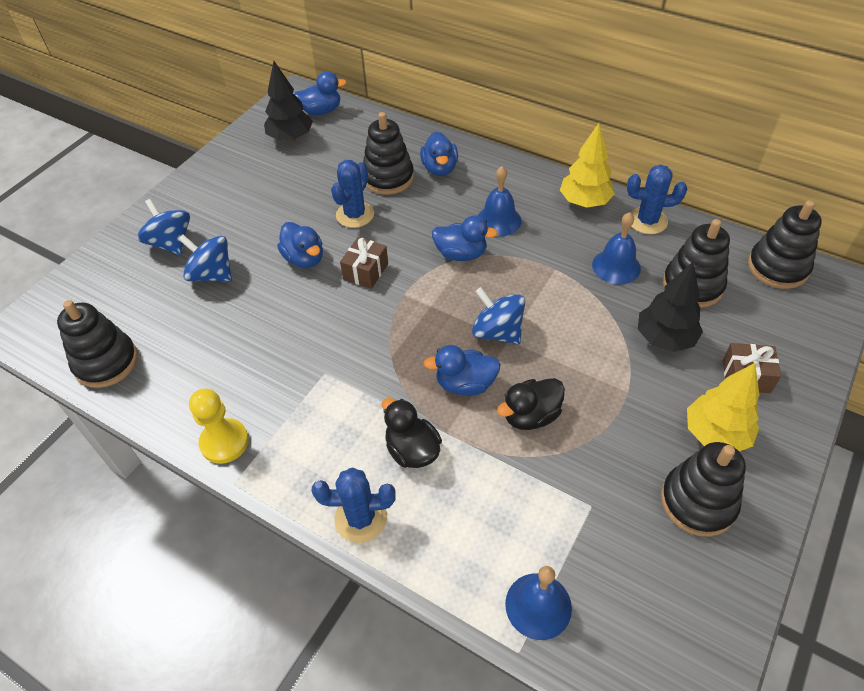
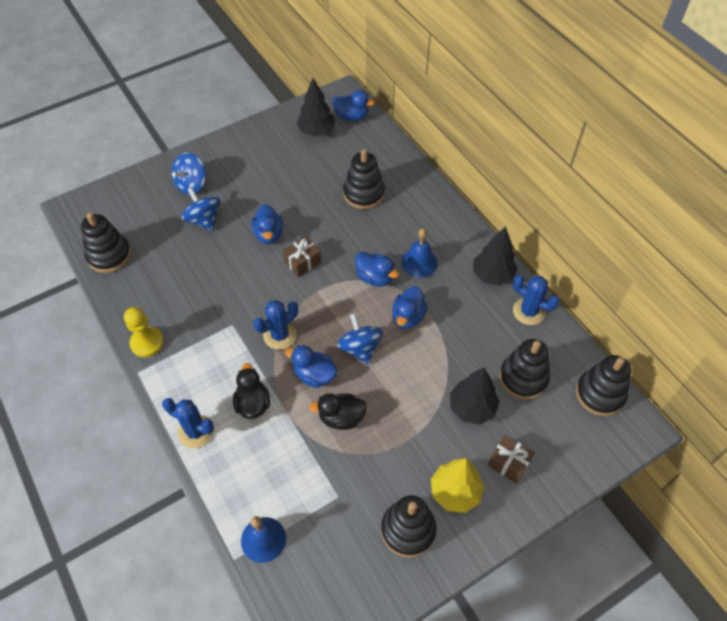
camera: 25 degrees right, 5 degrees up
(171, 243) = (192, 184): blue spinning top -> blue spinning top turned 135 degrees counterclockwise
(355, 215) = (322, 214): blue cactus -> blue cactus (279, 335)
(439, 168) = (405, 201): blue duck -> blue duck (408, 317)
(584, 202) = (492, 275): yellow tree -> black tree
(616, 266) = (478, 337): blue bell -> none

